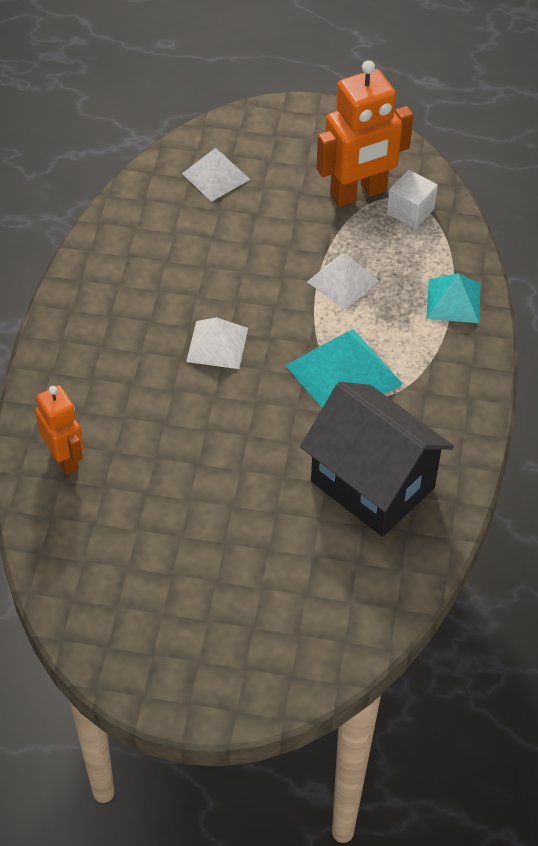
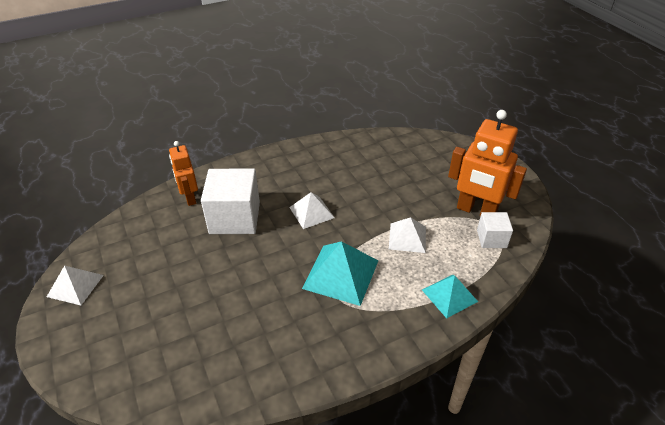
camera: 55 degrees right, 10 degrees down
(64, 458) = (190, 198): orange robot -> orange robot turned 135 degrees clockwise
(153, 427) = (235, 218): none -> white cube
(216, 176) = (420, 155): white pyramid -> white pyramid (75, 285)
(372, 484) = (269, 333): black house -> none

